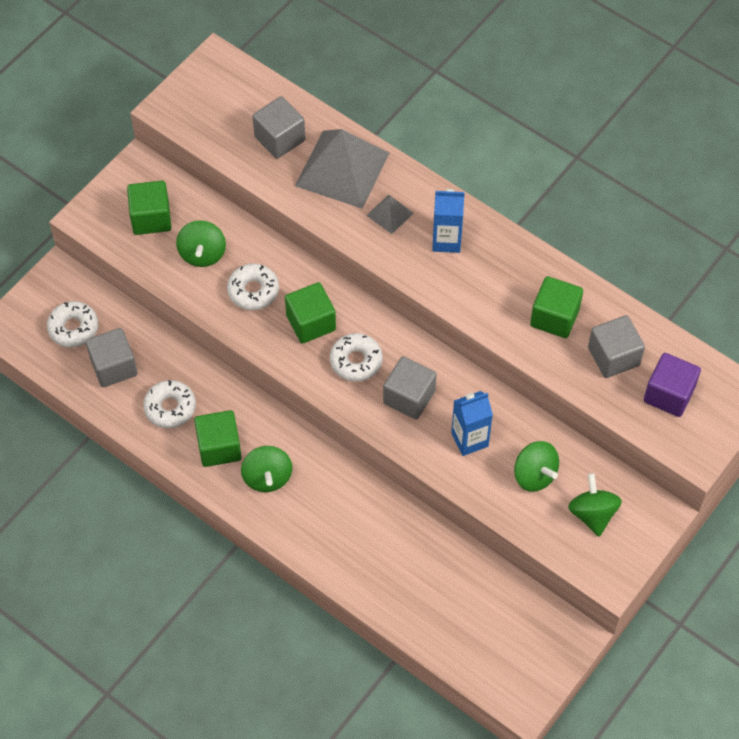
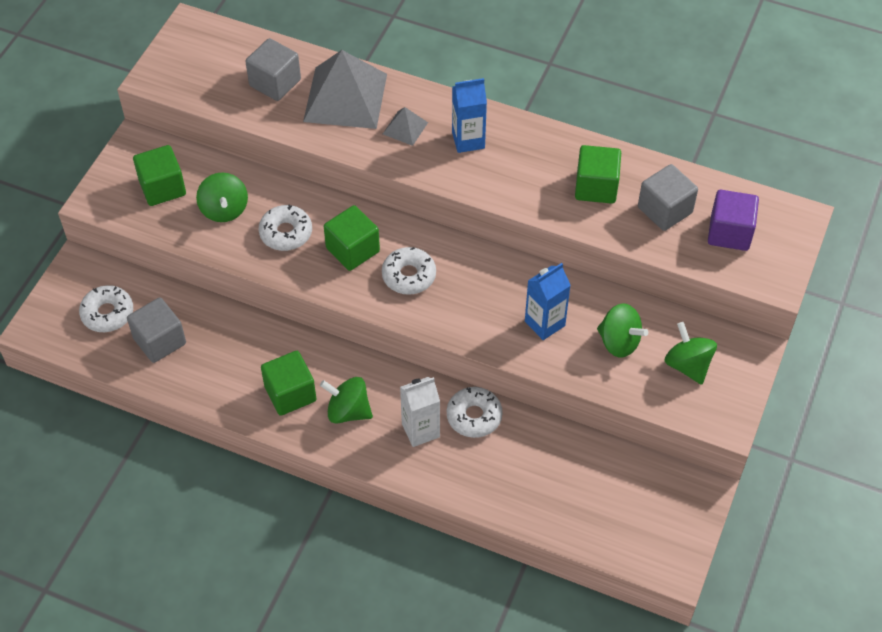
camera: 15 degrees left, 5 degrees down
(170, 408) = (229, 367): white donut -> white donut (474, 416)
(267, 477) = (348, 411): green spinning top -> green spinning top turned 135 degrees clockwise
(329, 512) = (420, 430): none -> white carton
(409, 397) = (472, 297): grey cube -> none

